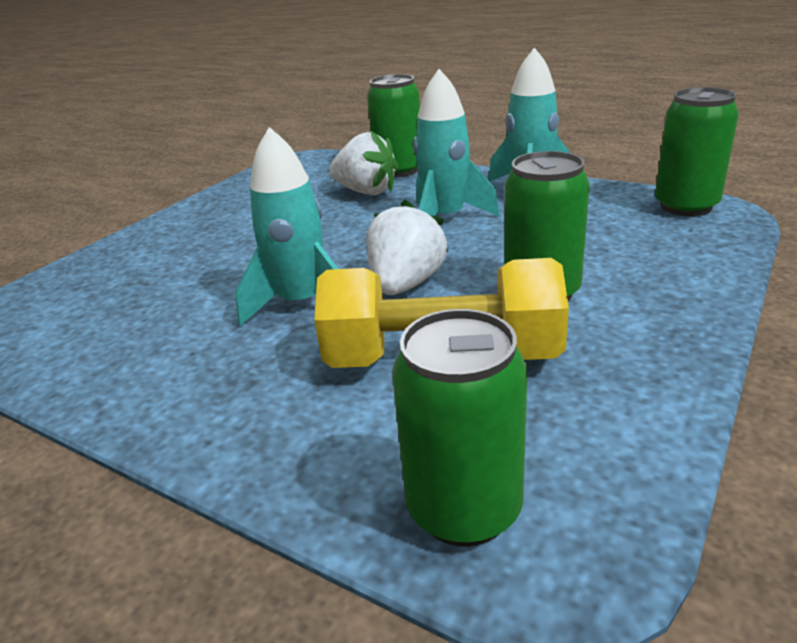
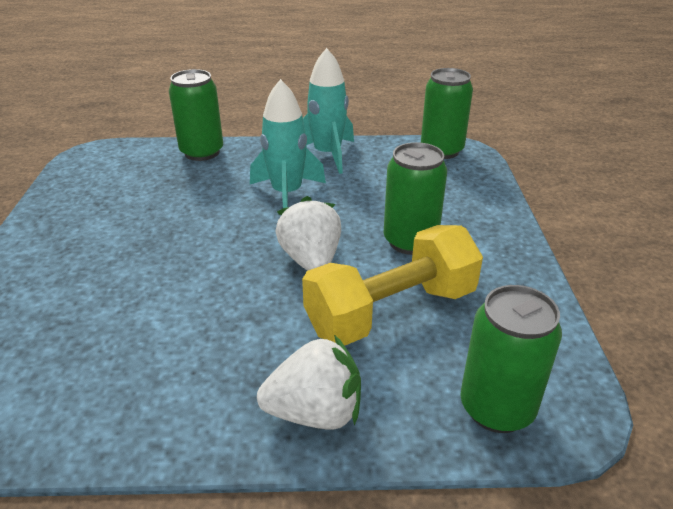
camera: 35 degrees left, 5 degrees up
(302, 303) = (244, 299): turquoise rocket -> none
(366, 192) = (193, 180): white strawberry -> white strawberry (315, 412)

